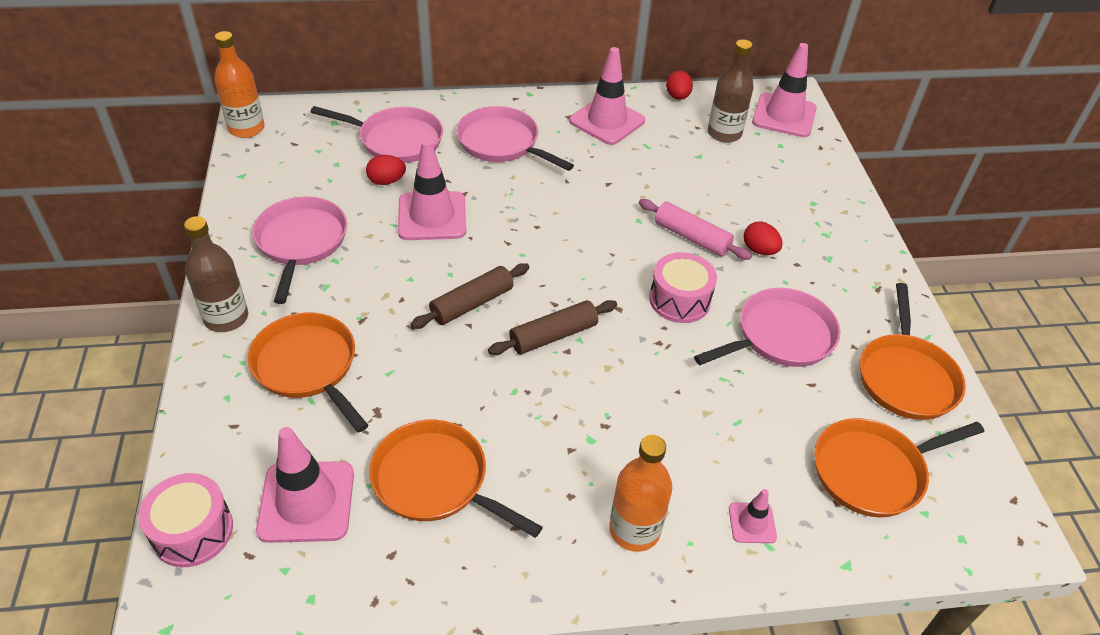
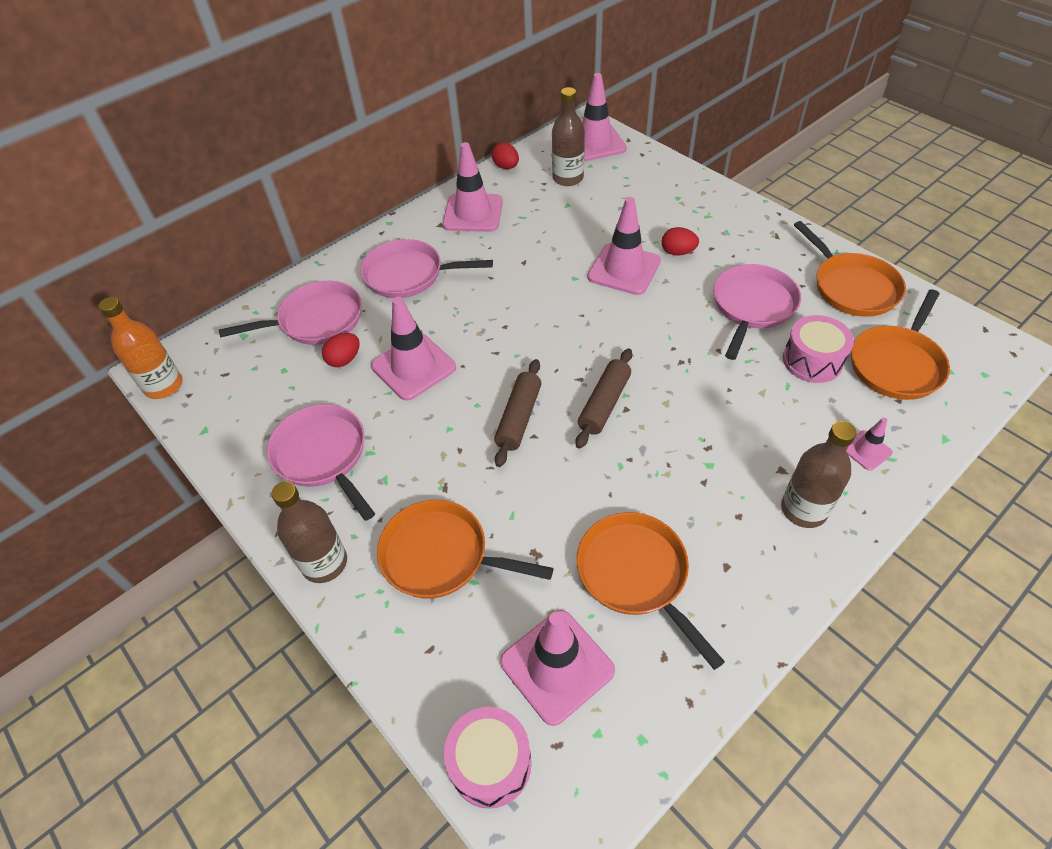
camera: 30 degrees left, 5 degrees up
(436, 481) = (636, 575): orange pan -> orange pan turned 60 degrees clockwise
(634, 530) = (803, 509): orange bottle -> brown bottle
(679, 300) = (663, 321): pink drum -> pink drum (812, 360)
(691, 237) = (624, 269): pink rolling pin -> pink traffic cone

